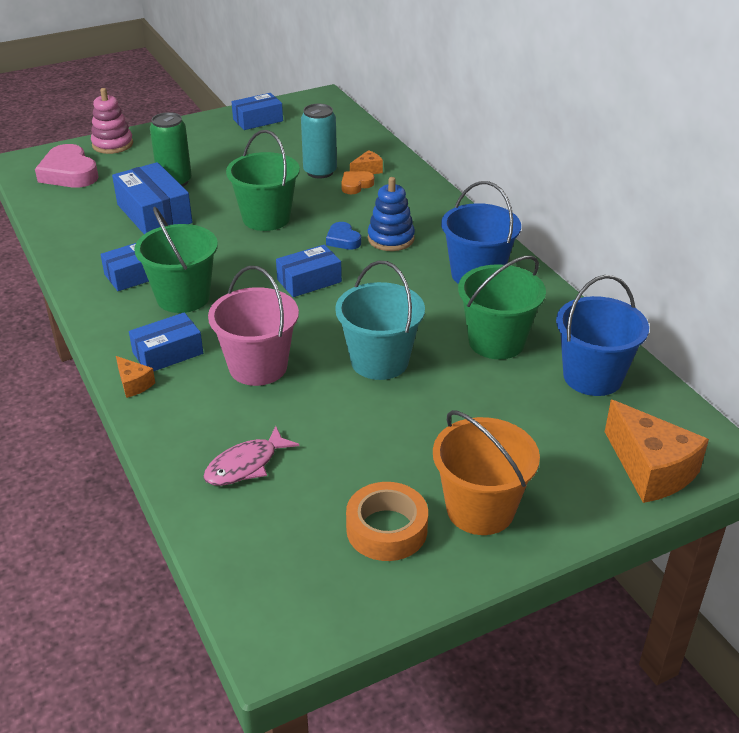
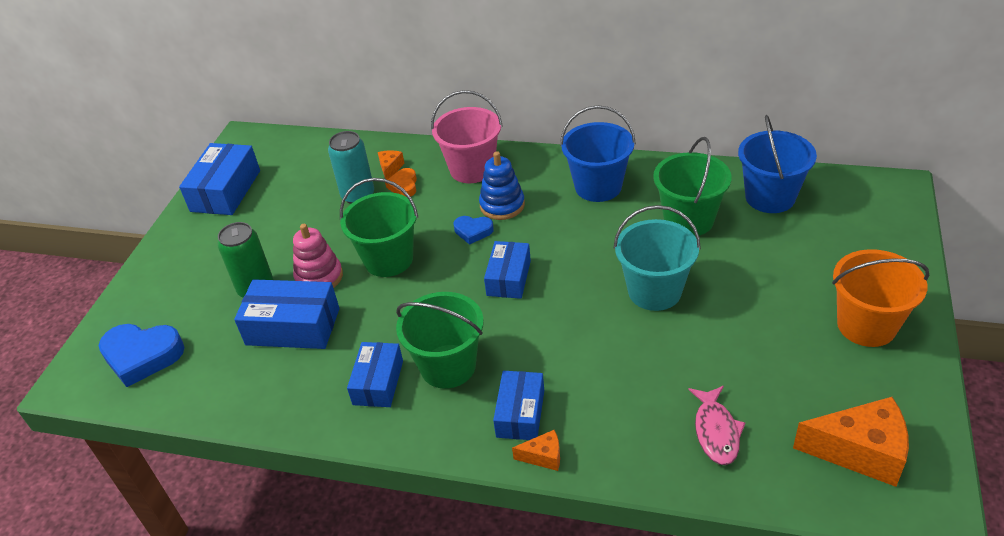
camera: 45 degrees left, 5 degrees up
(69, 173) = (142, 356): pink heart -> blue heart
(112, 144) = (132, 302): pink stacking toy -> pink stacking toy (319, 277)
(258, 120) = (225, 191): blue box -> blue box, size x1.51
(258, 367) = (595, 364): pink bucket -> pink bucket (472, 169)
(386, 529) = (852, 385): orange tape -> none
(650, 469) = (886, 225): orange cheese -> orange cheese (860, 452)

